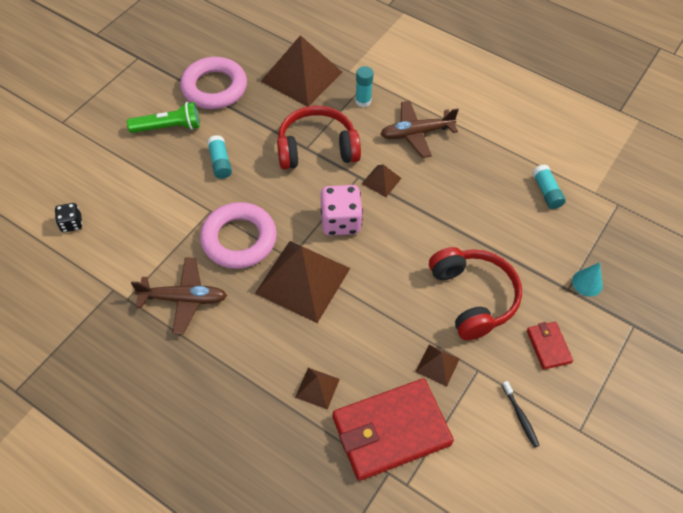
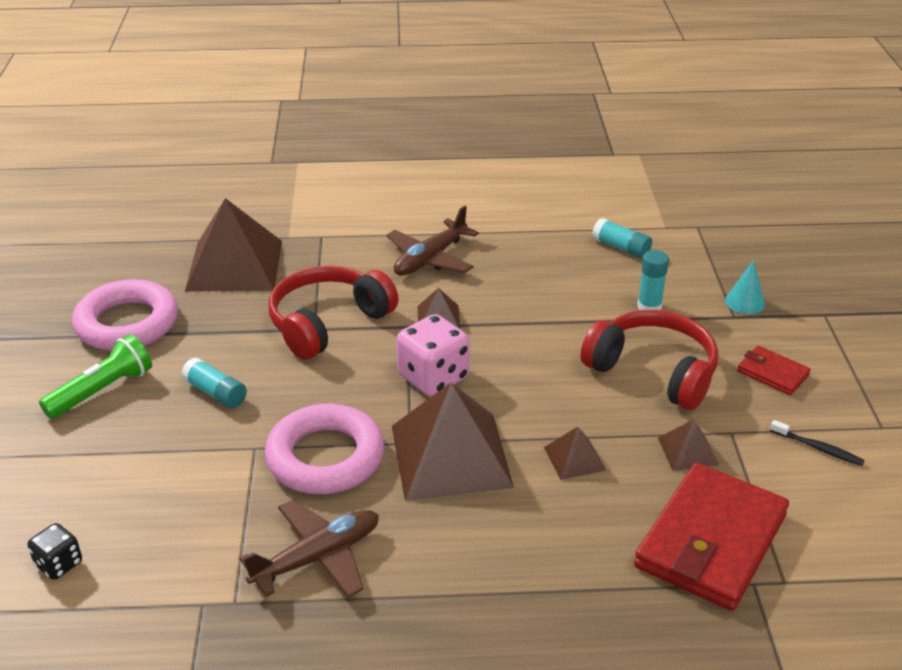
camera: 35 degrees left, 20 degrees down
(317, 388) = (585, 550): brown pyramid -> brown pyramid (574, 458)
(363, 101) = (336, 257): turquoise glue stick -> turquoise glue stick (649, 306)

